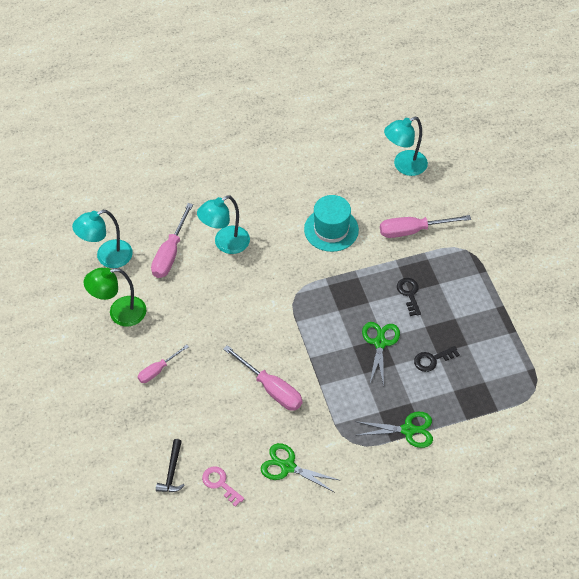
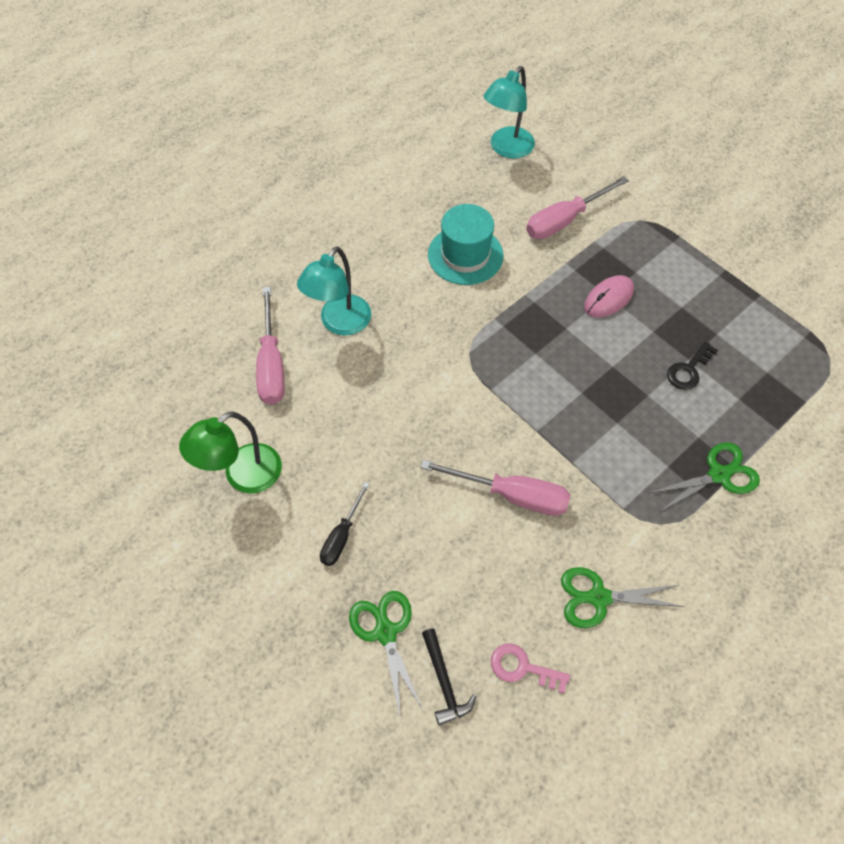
camera: 25 degrees left, 5 degrees up
(107, 257) = (184, 403): turquoise lamp -> none
(158, 370) = (342, 536): pink screwdriver -> black screwdriver
(380, 343) = (612, 375): green scissors -> green scissors (385, 632)
(409, 294) = (608, 298): black key -> pink mouse

